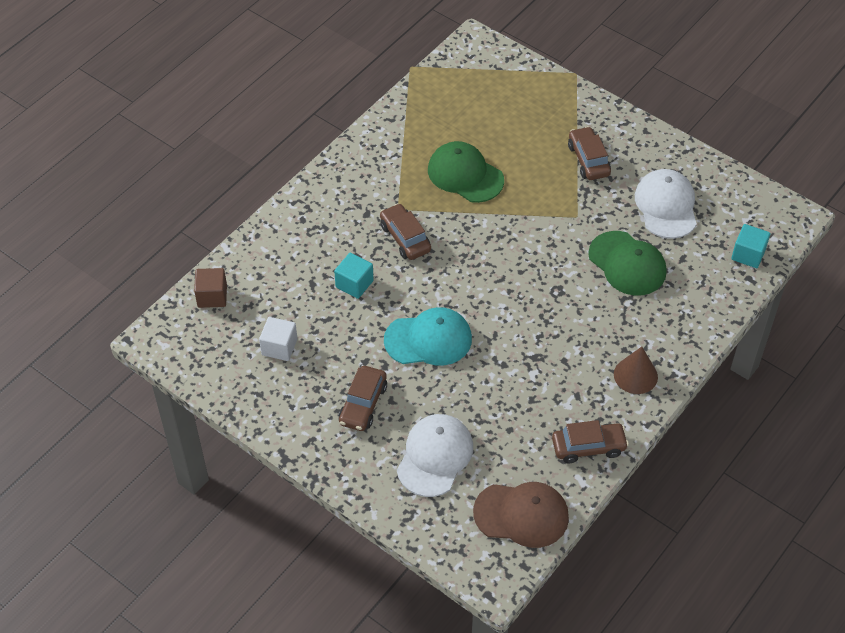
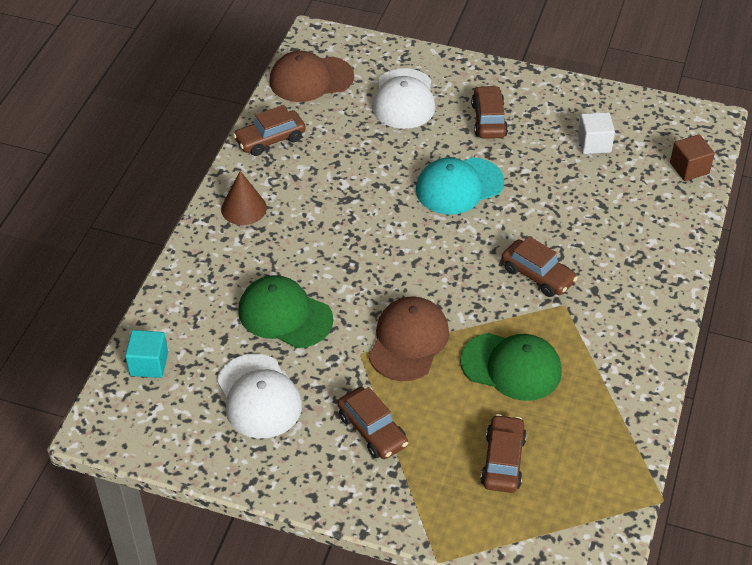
camera: 160 degrees right, 5 degrees down
(354, 284) = (561, 216): turquoise cube -> none
(504, 116) = (503, 461): none -> brown car
(535, 215) = (408, 341): none -> brown cap

